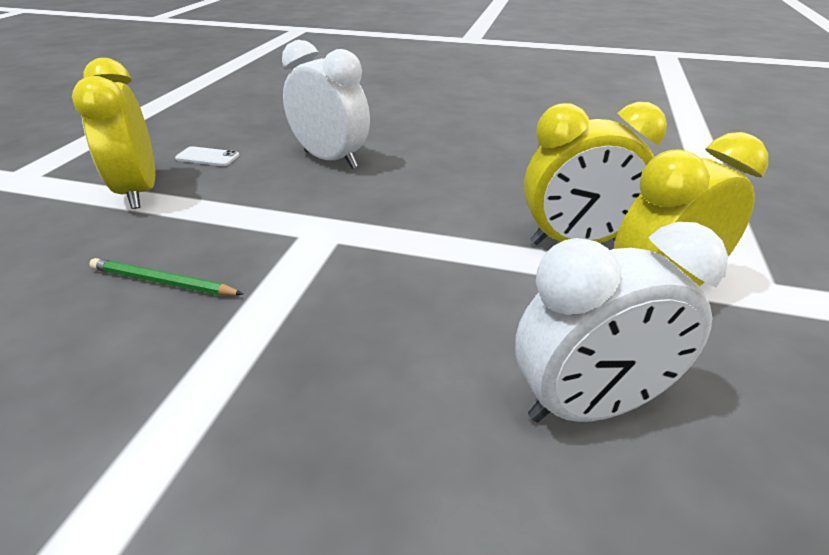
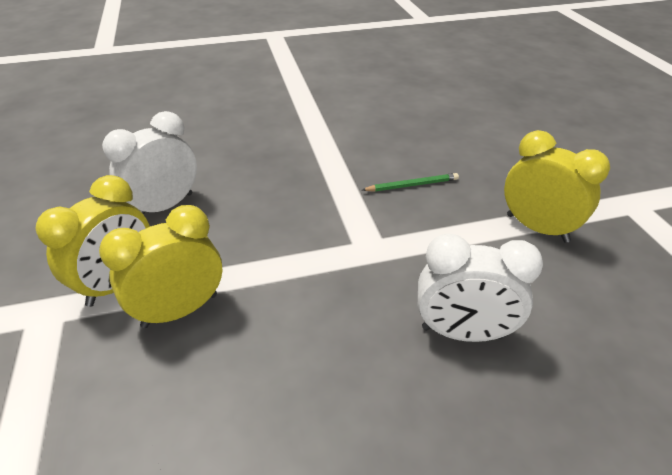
camera: 150 degrees right, 5 degrees up
(207, 157) = (566, 284): white phone -> none

